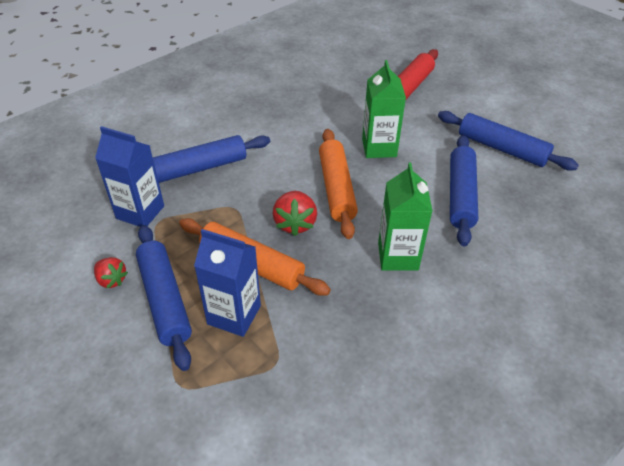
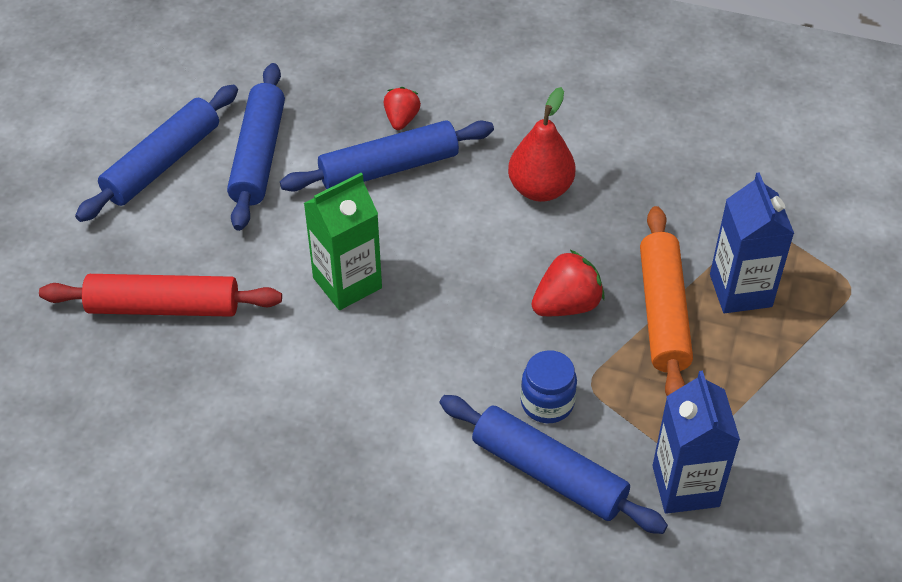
camera: 120 degrees left, 5 degrees up
(111, 280) = (804, 436): red strawberry -> red strawberry (401, 119)
(165, 300) = (779, 364): blue rolling pin -> blue rolling pin (162, 163)
(239, 185) = (547, 403): none -> blue jar
(336, 188) = (469, 292): orange rolling pin -> none
(398, 256) = (540, 189): green carton -> red pear

